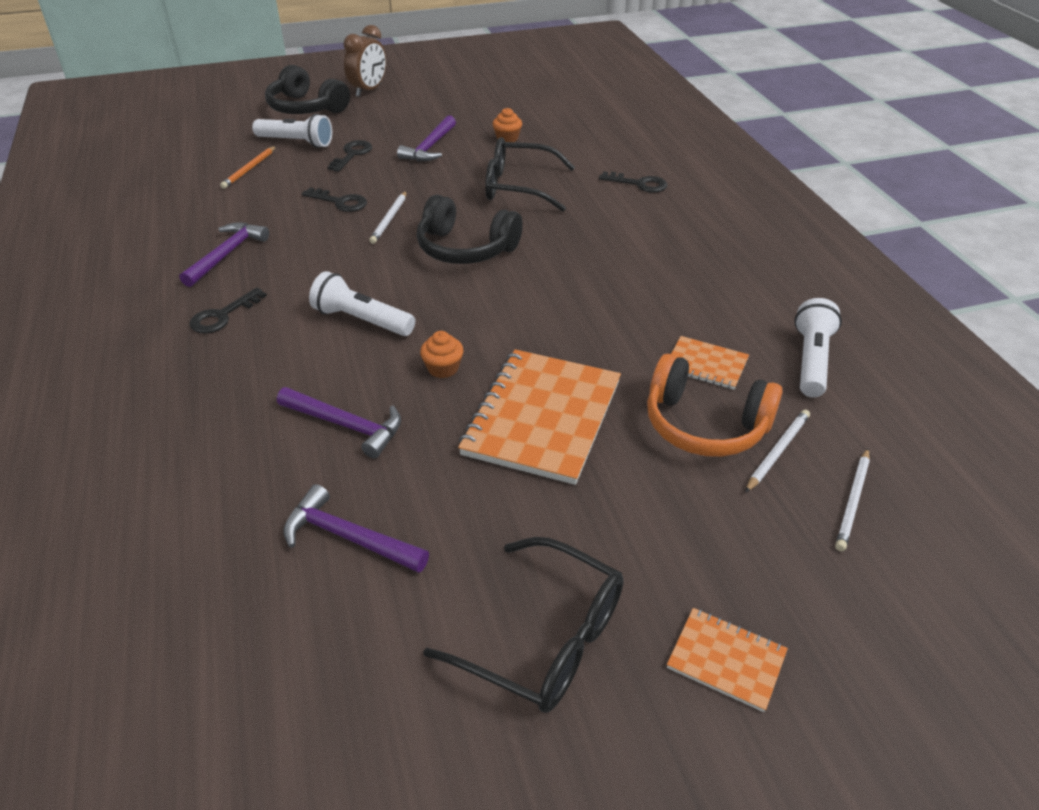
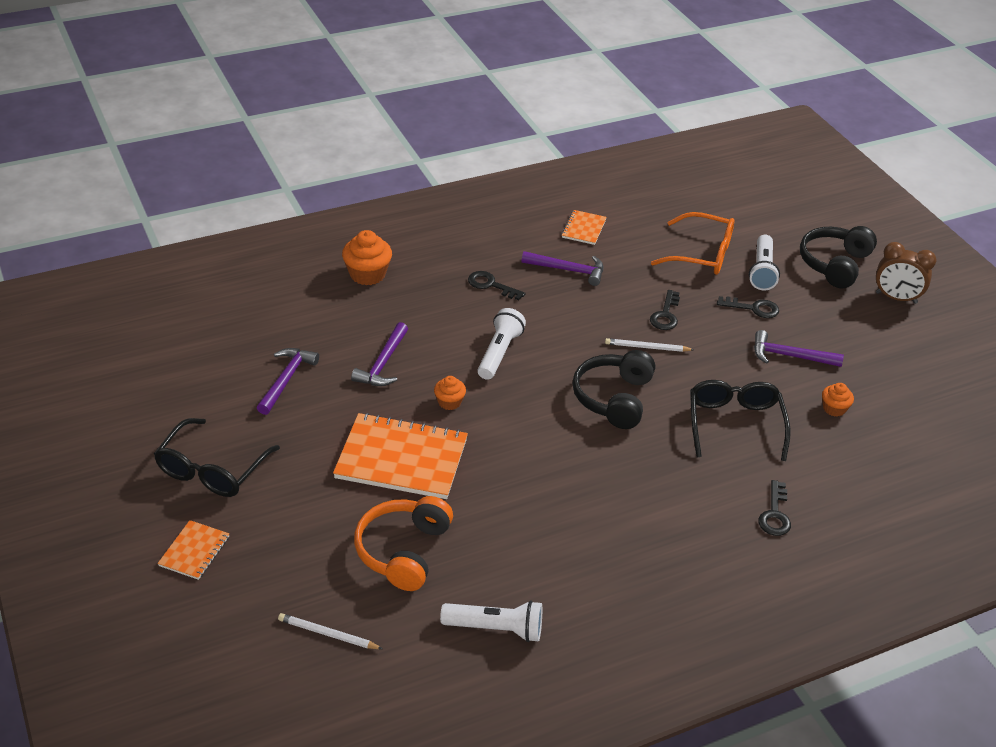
camera: 80 degrees right, 0 degrees up
(129, 432) = (367, 274): none -> orange cupcake
(249, 169) = (702, 254): orange pencil -> orange glasses
(706, 364) = (478, 555): orange notebook -> orange notebook (584, 229)
(777, 452) = (377, 593): white pencil -> none

